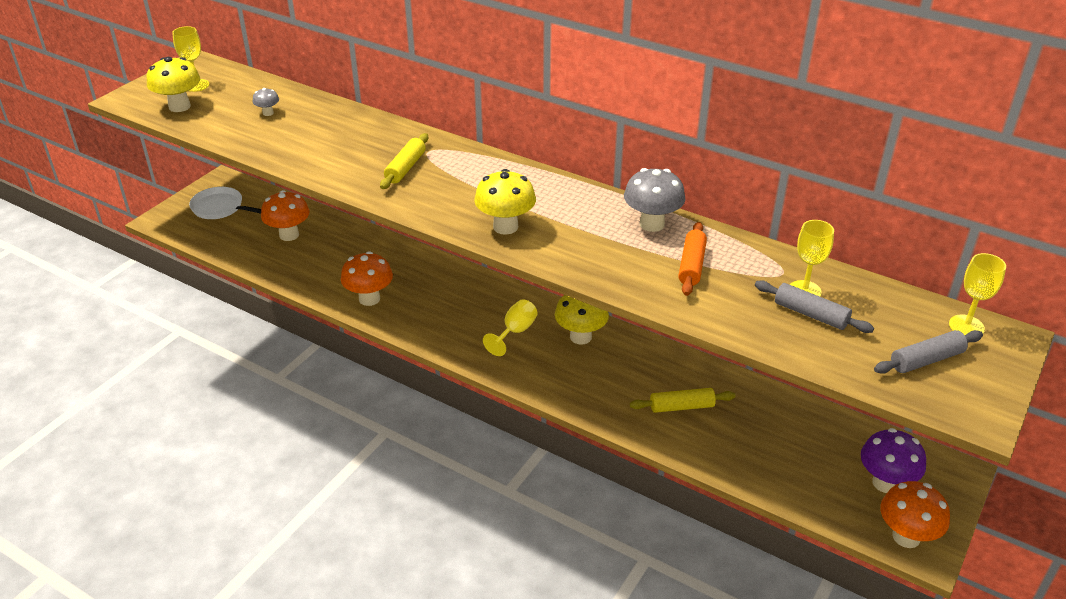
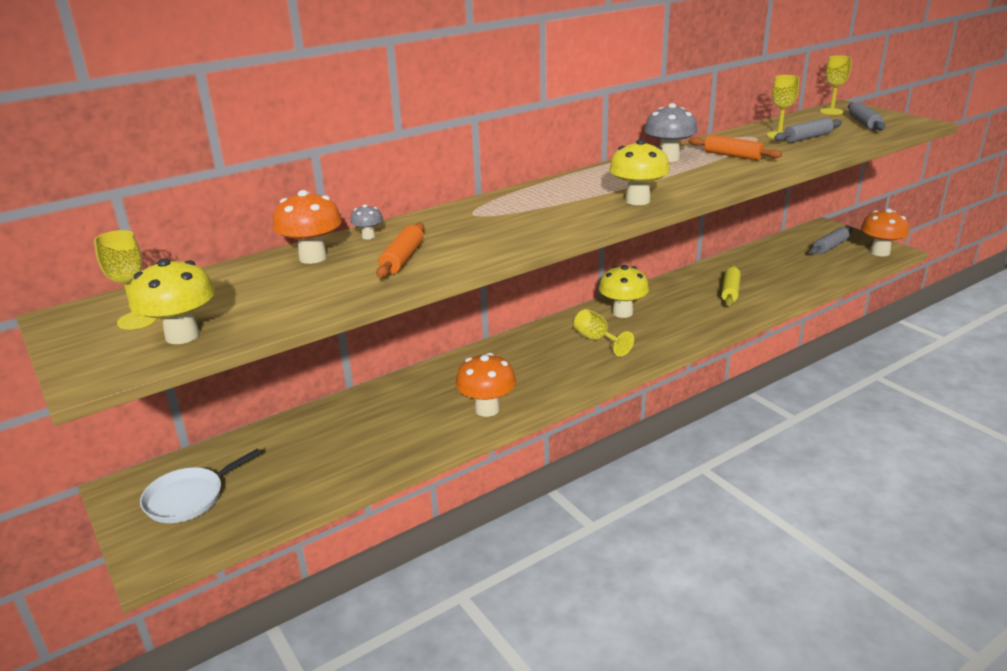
camera: 65 degrees left, 10 degrees down
(268, 113) = (286, 280): grey mushroom -> grey mushroom (368, 236)
(289, 235) = (313, 447): orange mushroom -> orange mushroom (313, 257)
(321, 145) = (402, 259): none -> orange rolling pin
(405, 168) = (496, 226): yellow rolling pin -> none
(885, 483) = (830, 247): purple mushroom -> grey rolling pin

